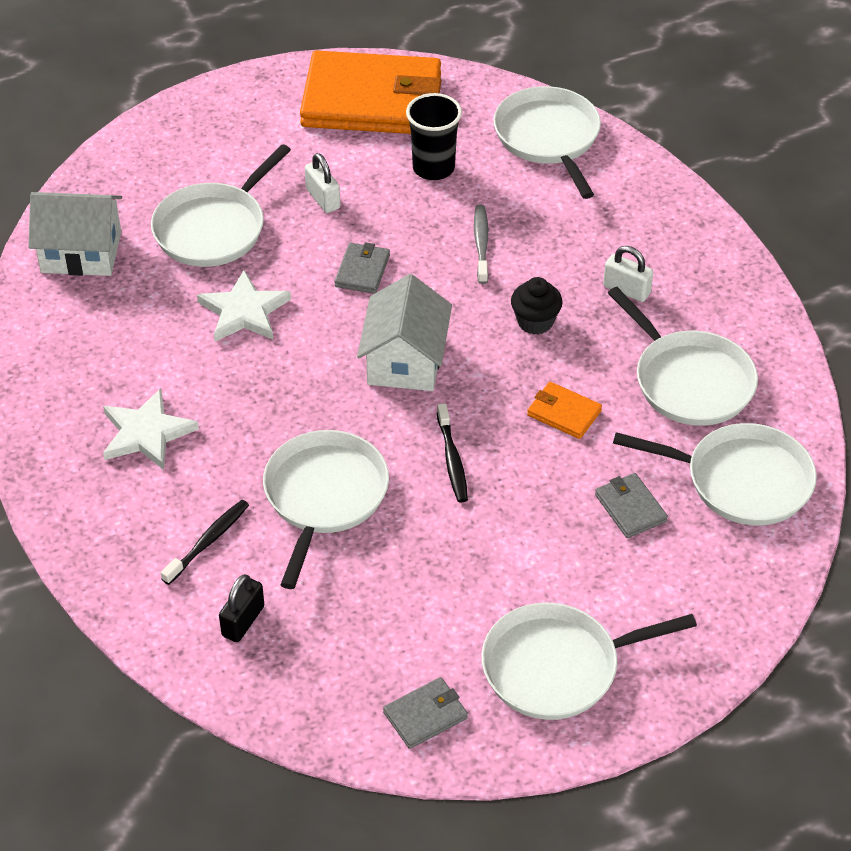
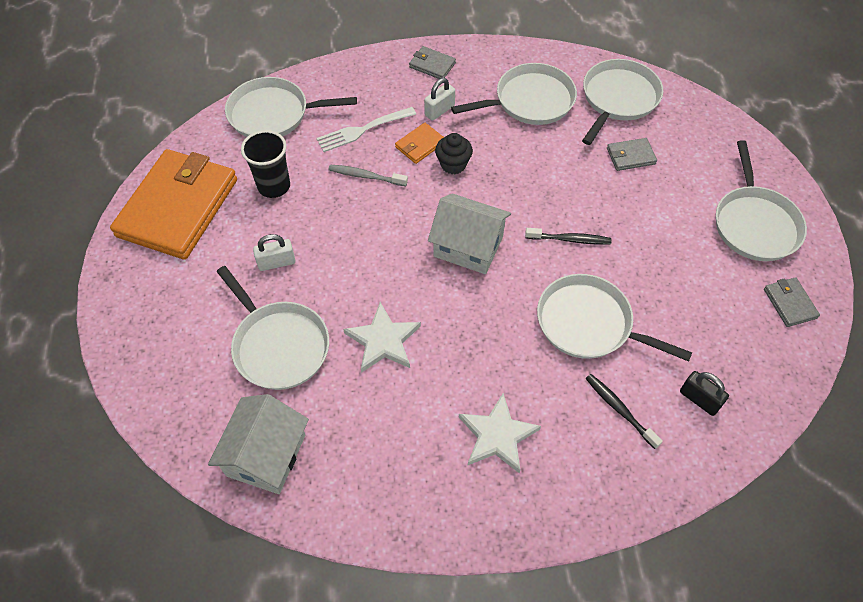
camera: 75 degrees left, 10 degrees up
(362, 271) = (366, 253): grey wallet -> grey wallet (432, 65)
(557, 224) = (362, 130): none -> white fork
(564, 413) = (541, 169): orange wallet -> orange wallet (420, 145)

